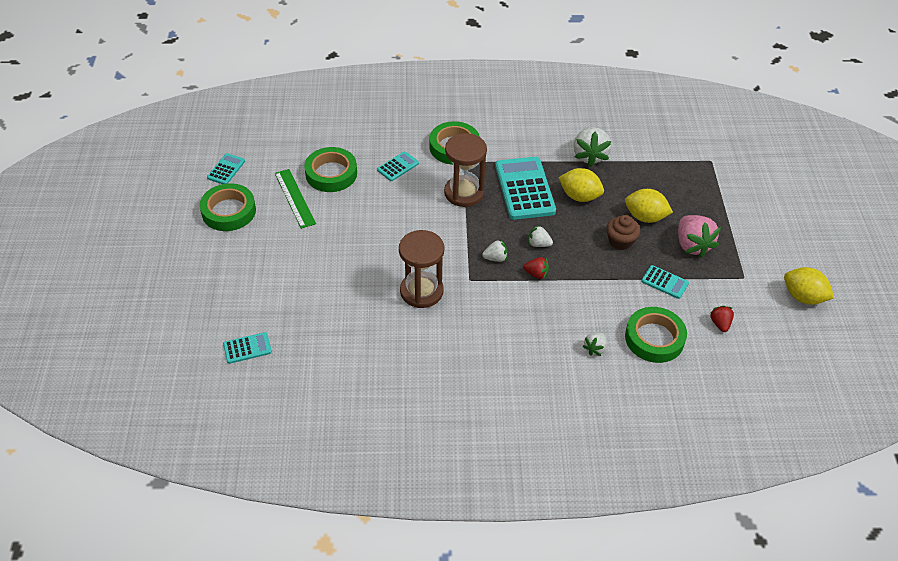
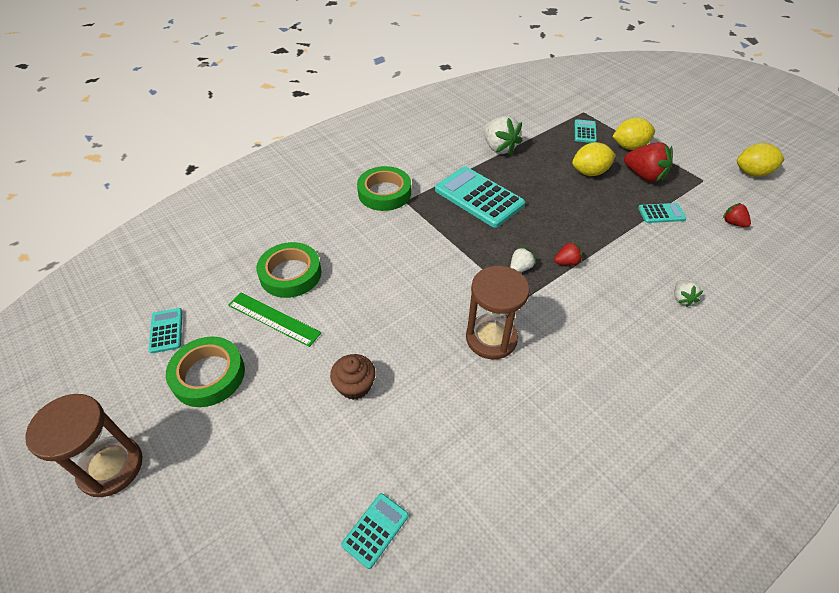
camera: 35 degrees left, 0 degrees up
(398, 167) = (350, 234): turquoise calculator -> turquoise calculator (585, 132)
(464, 193) = (433, 226): brown hourglass -> brown hourglass (111, 467)
(538, 244) = (540, 236): white strawberry -> none
(579, 196) = (526, 181): yellow lemon -> yellow lemon (629, 147)
(620, 241) = (595, 200): brown cupcake -> brown cupcake (355, 386)
(654, 338) = (709, 262): green tape -> none
(692, 245) = (644, 176): pink strawberry -> red strawberry

